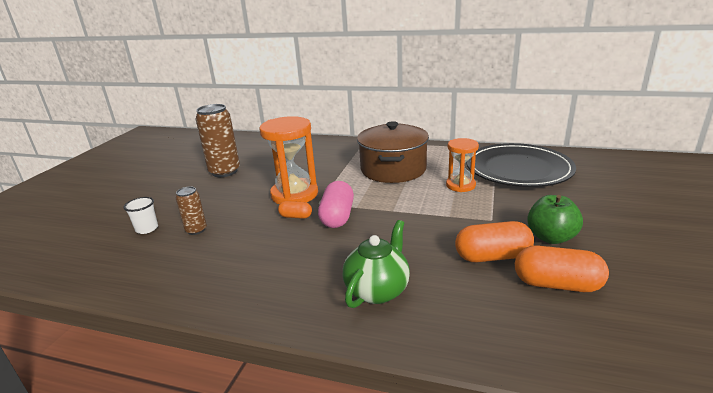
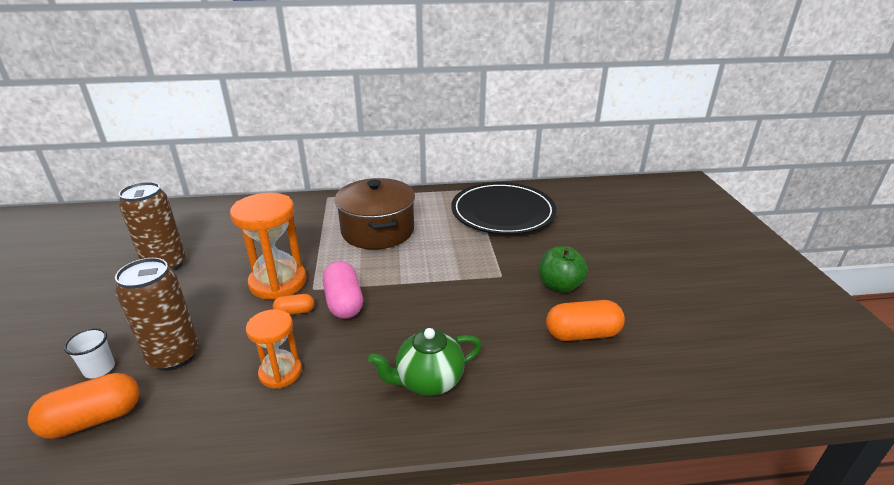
camera: 25 degrees left, 5 degrees up
(196, 230) = (174, 356): brown can -> brown can, size x1.88
(377, 290) = (428, 381): green teapot -> green teapot turned 120 degrees counterclockwise
(460, 185) = (456, 240): orange hourglass -> orange hourglass (280, 372)
(492, 256) = (518, 317): orange capsule -> orange capsule (94, 419)

